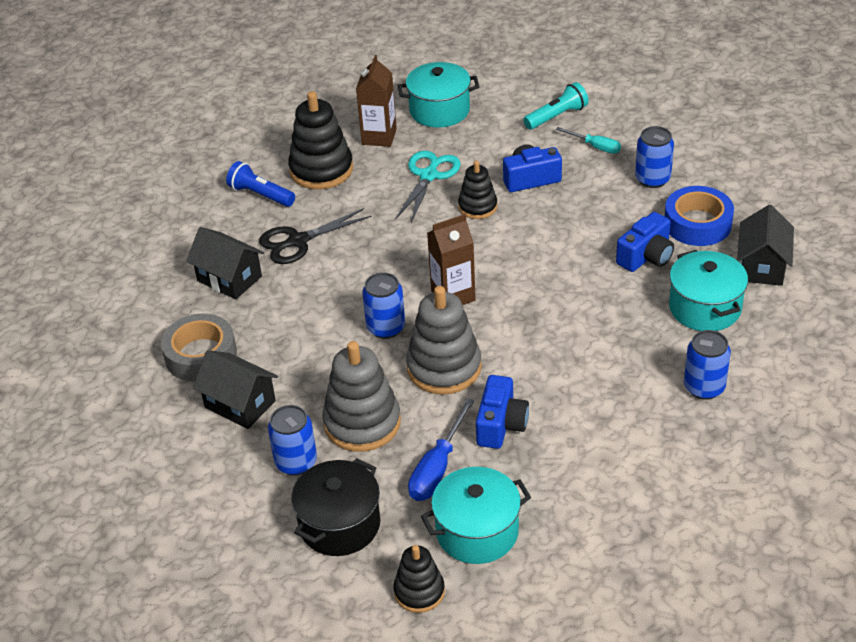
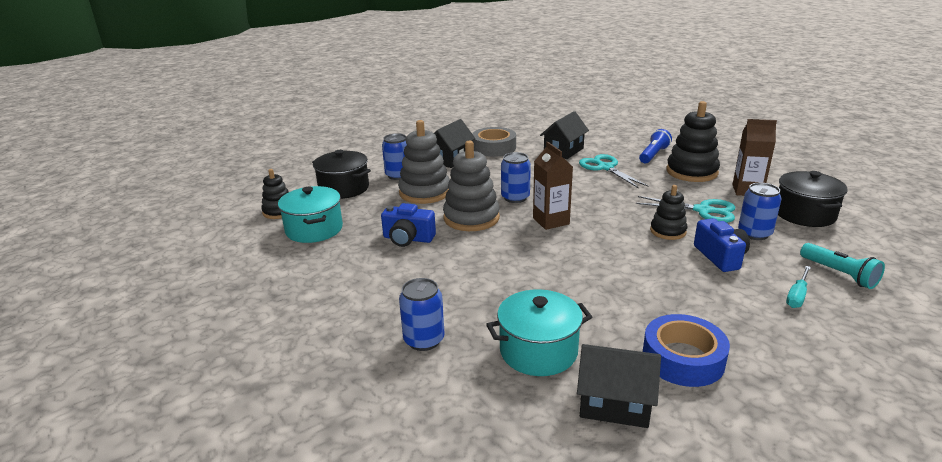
camera: 90 degrees right, 15 degrees down
(298, 241) = (605, 168): black scissors -> turquoise scissors
(437, 468) = (376, 216): blue screwdriver -> none
(439, 110) = (804, 214): turquoise pot -> black pot
(646, 256) = (616, 318): blue camera -> none
(652, 179) = (755, 331): blue can -> blue can (754, 233)

